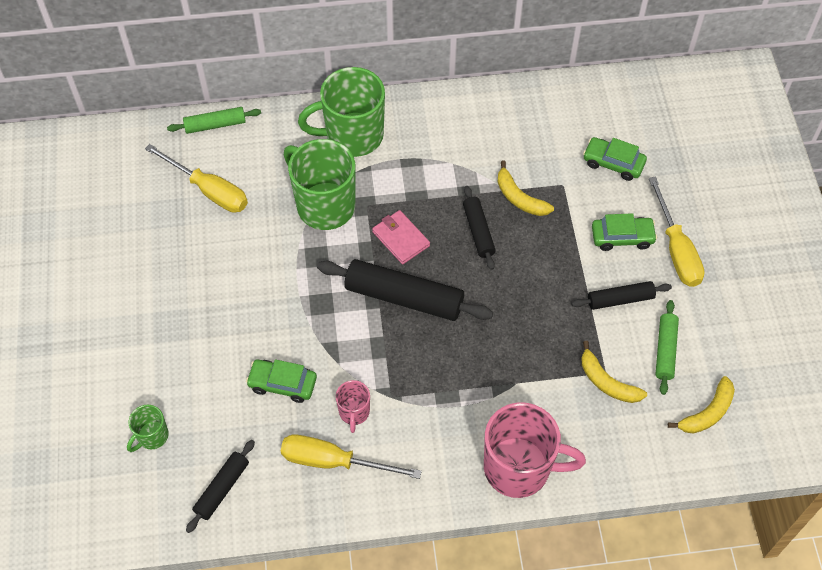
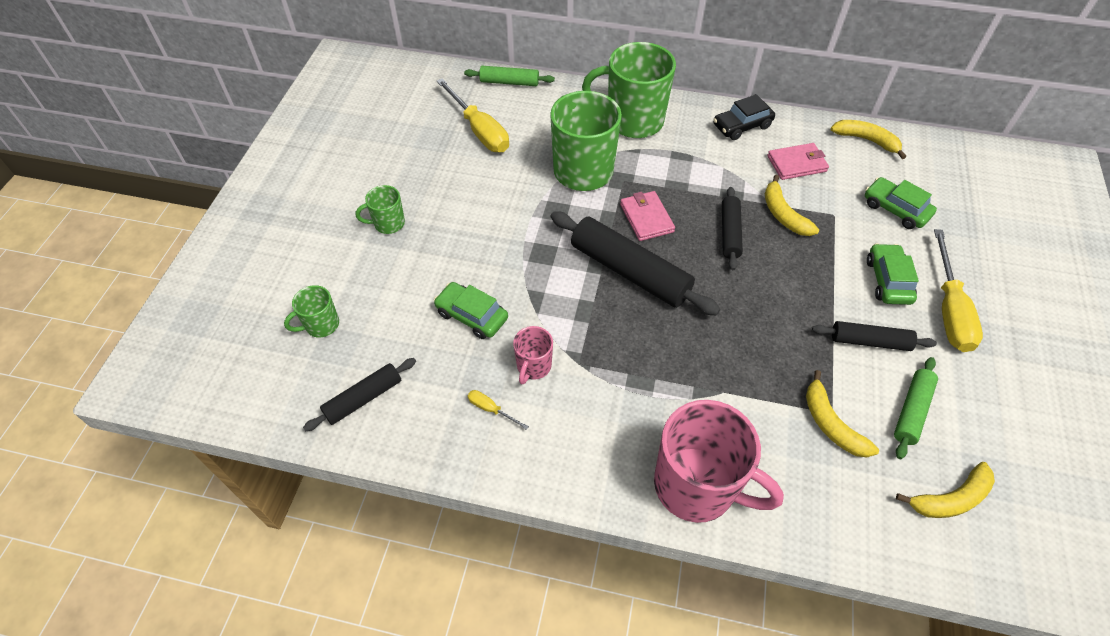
camera: 20 degrees right, 5 degrees down
(166, 318) = (388, 223): none -> green mug
(333, 461) = (491, 409): yellow screwdriver -> yellow screwdriver, size x0.43
(456, 112) = (742, 126): none -> black car
(517, 140) = (796, 164): none -> pink wallet
(572, 95) = (866, 140): none -> yellow banana
(622, 237) = (888, 280): green car -> green car turned 105 degrees counterclockwise

